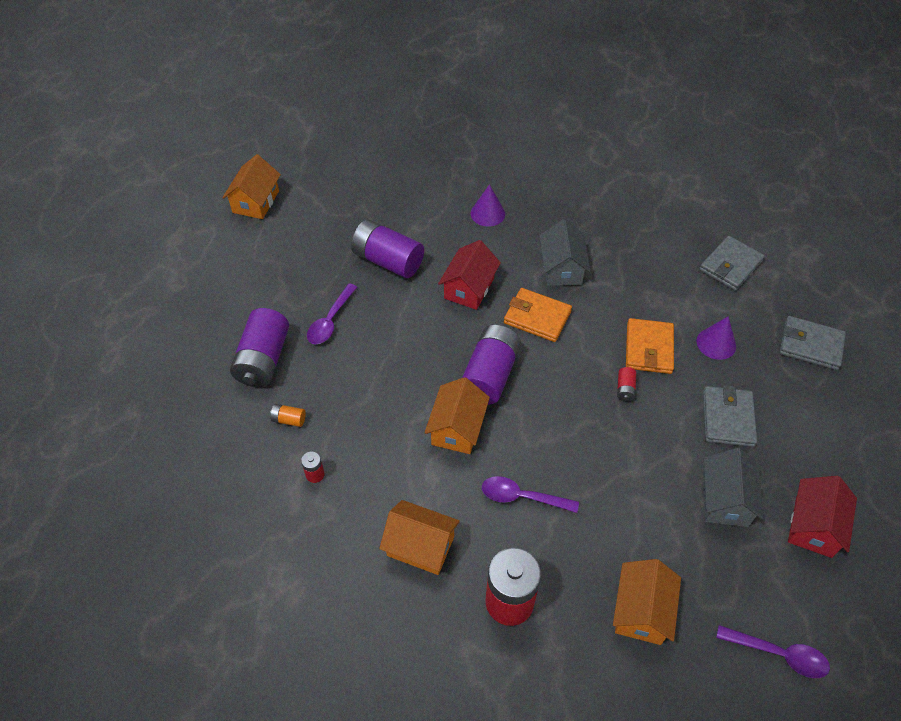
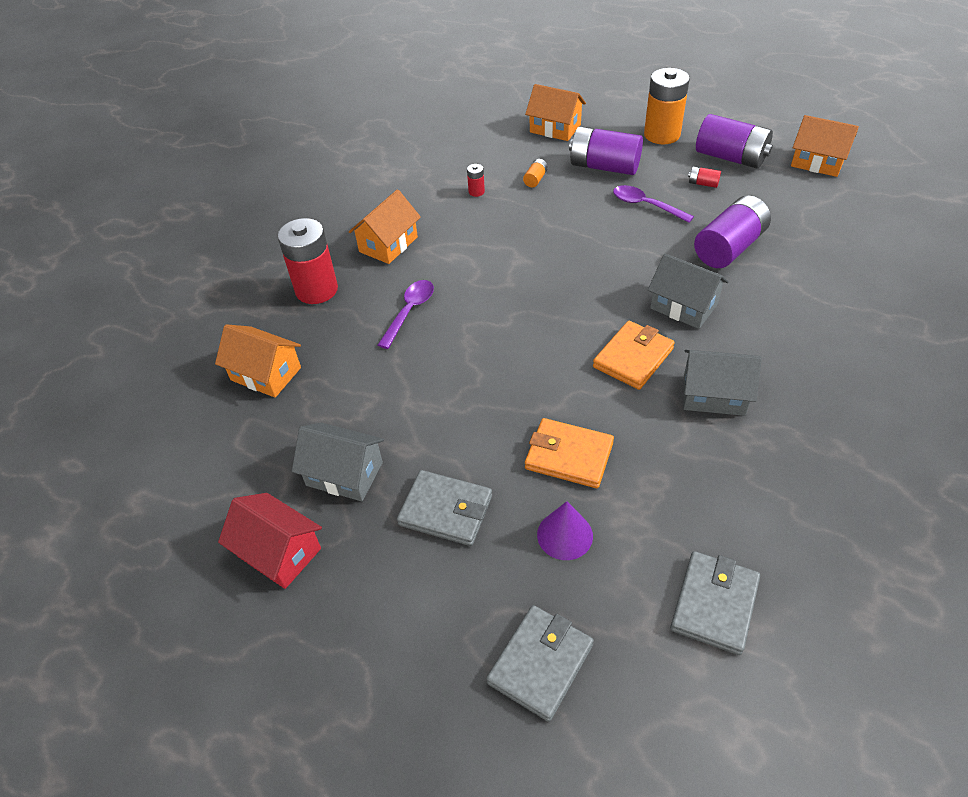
camera: 105 degrees right, 5 degrees down
(203, 314) = (662, 135): none -> orange battery
(457, 428) = (498, 277): orange house -> orange house (555, 128)
(469, 288) = (683, 306): red house -> grey house
(487, 213) = (814, 338): purple cone -> none
(490, 375) = (557, 308): purple battery -> purple battery (730, 157)
(625, 389) = (513, 418): red battery -> red battery (703, 184)
(730, 266) = (714, 604): grey wallet -> grey wallet turned 60 degrees clockwise
(779, 654) = (173, 468): purple spoon -> none

